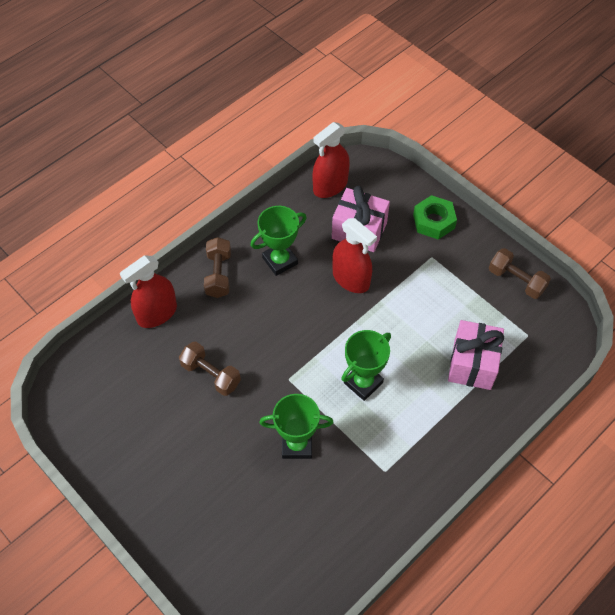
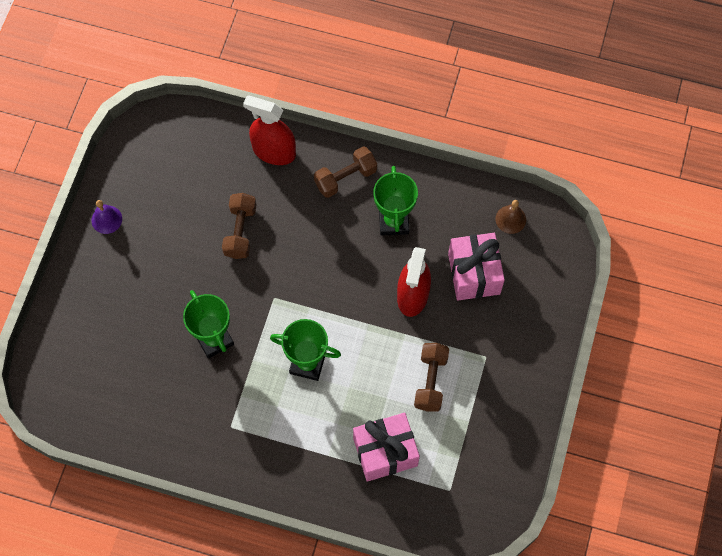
camera: 60 degrees right, 10 degrees up
(122, 479) = (106, 219): none -> purple bell
(280, 261) = (394, 222): green trophy -> green trophy turned 60 degrees clockwise
(330, 186) = (510, 219): red spray bottle -> brown bell
(433, 221) = (530, 338): green nut -> none
(516, 280) = (508, 451): brown dumbbell -> brown dumbbell (431, 381)

